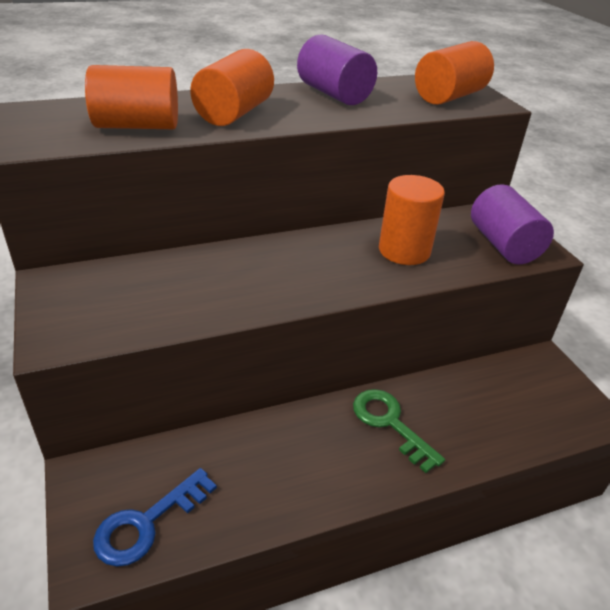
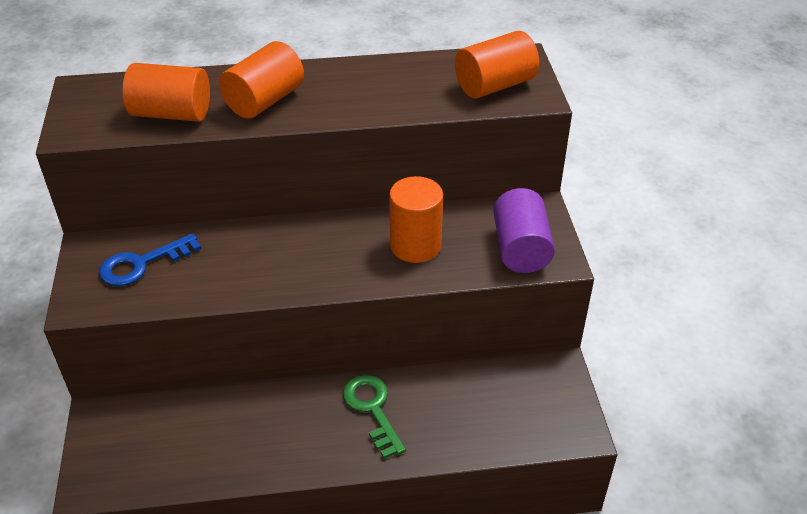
camera: 15 degrees right, 5 degrees up
(147, 523) = (138, 462): blue key -> blue key (142, 264)
(334, 94) = (375, 77): purple cylinder -> none

